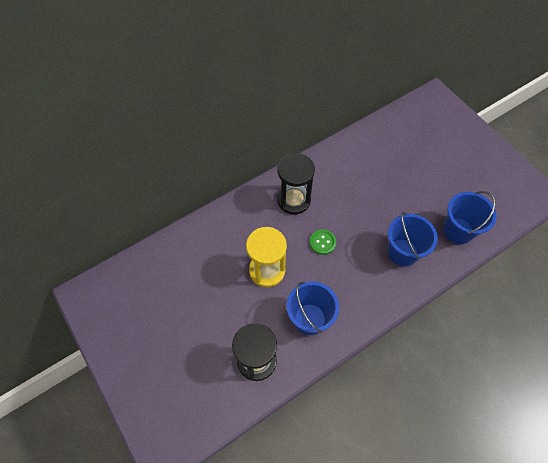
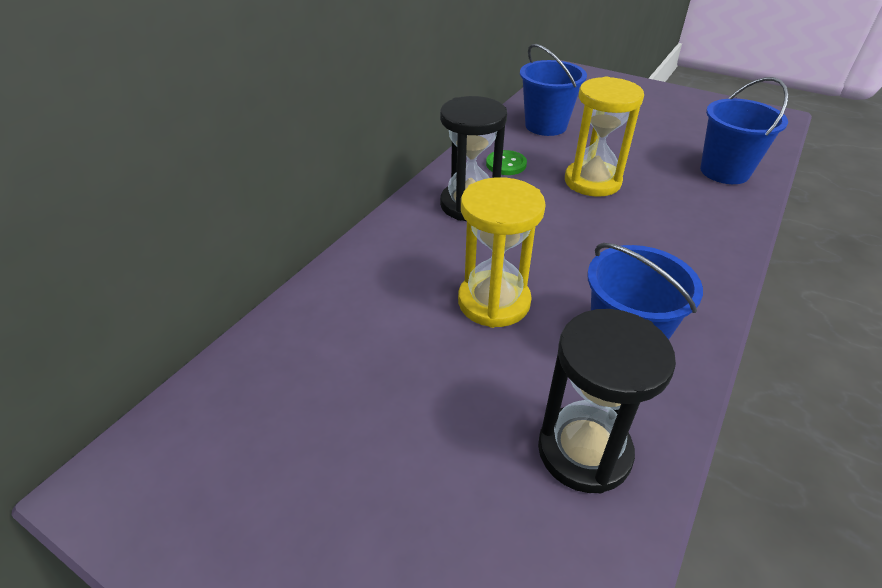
camera: 25 degrees left, 20 degrees down
(322, 242) = (555, 238): green button -> green button (506, 164)
(372, 208) = (592, 181): none -> yellow hourglass
(402, 252) = (680, 214): blue bucket -> blue bucket (546, 126)

